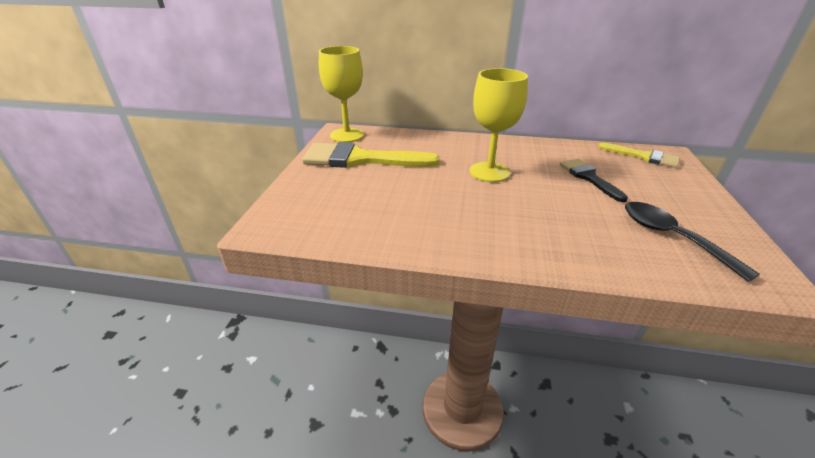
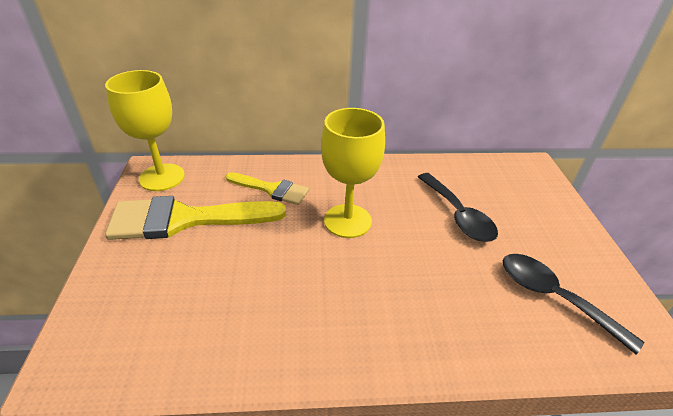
camera: 15 degrees left, 5 degrees up
(589, 178) = (458, 215): black brush -> black spoon
(643, 156) = (508, 173): yellow brush -> yellow brush (271, 189)

